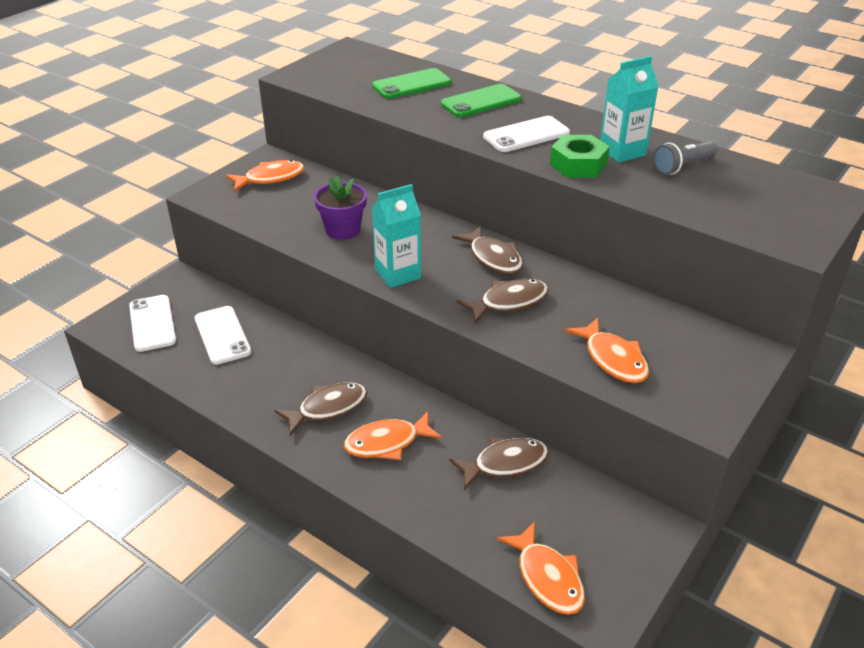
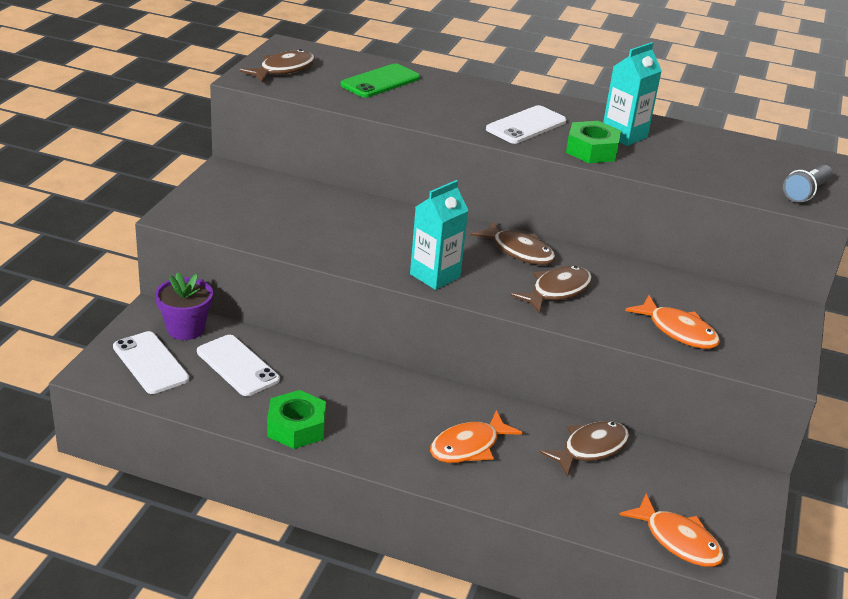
camera: 20 degrees left, 5 degrees down
(241, 400) = (296, 427): none -> green nut
(270, 178) = (241, 192): orange fish -> none
(328, 408) = (391, 423): brown fish -> brown fish (283, 70)
(343, 230) = (352, 238): purple flower pot -> purple flower pot (185, 329)
(481, 101) = (461, 95): green phone -> none
(682, 167) = (685, 146): grey flashlight -> grey flashlight (806, 192)

